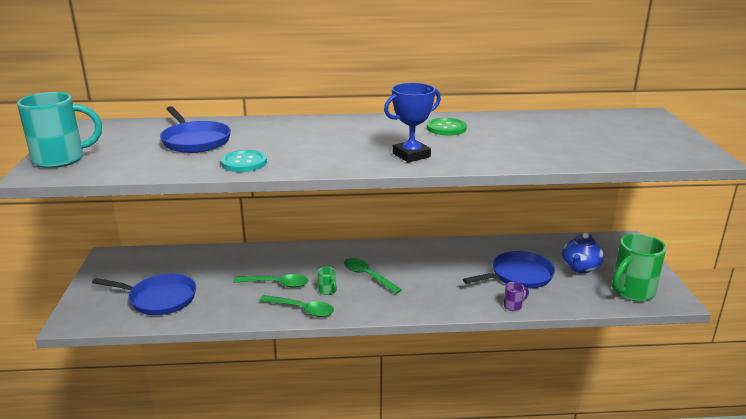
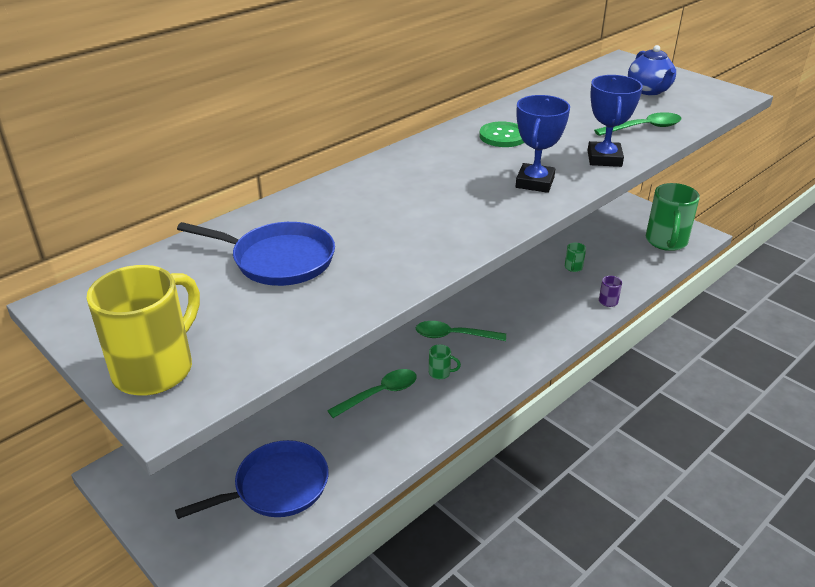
camera: 40 degrees left, 10 degrees up
(61, 159) = (156, 368): turquoise mug -> yellow mug
(244, 163) = (398, 264): turquoise button -> none
(301, 309) = (446, 407): green spoon -> green spoon (643, 128)
(491, 159) = (604, 159): none -> blue trophy
(519, 275) = (573, 268): blue pan -> green mug
(580, 268) = (606, 237): blue teapot -> blue teapot (649, 90)

